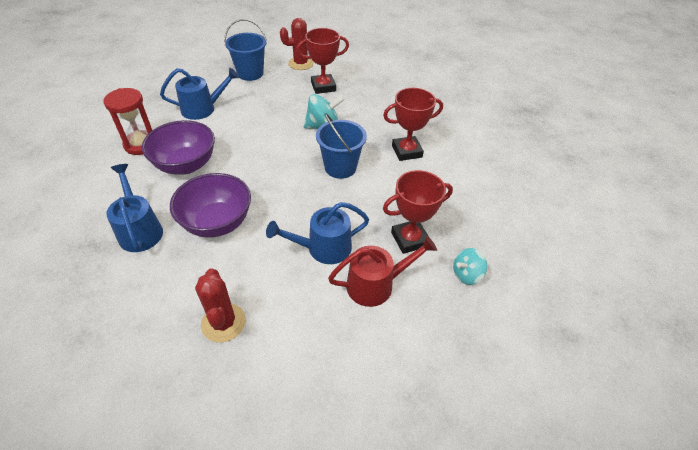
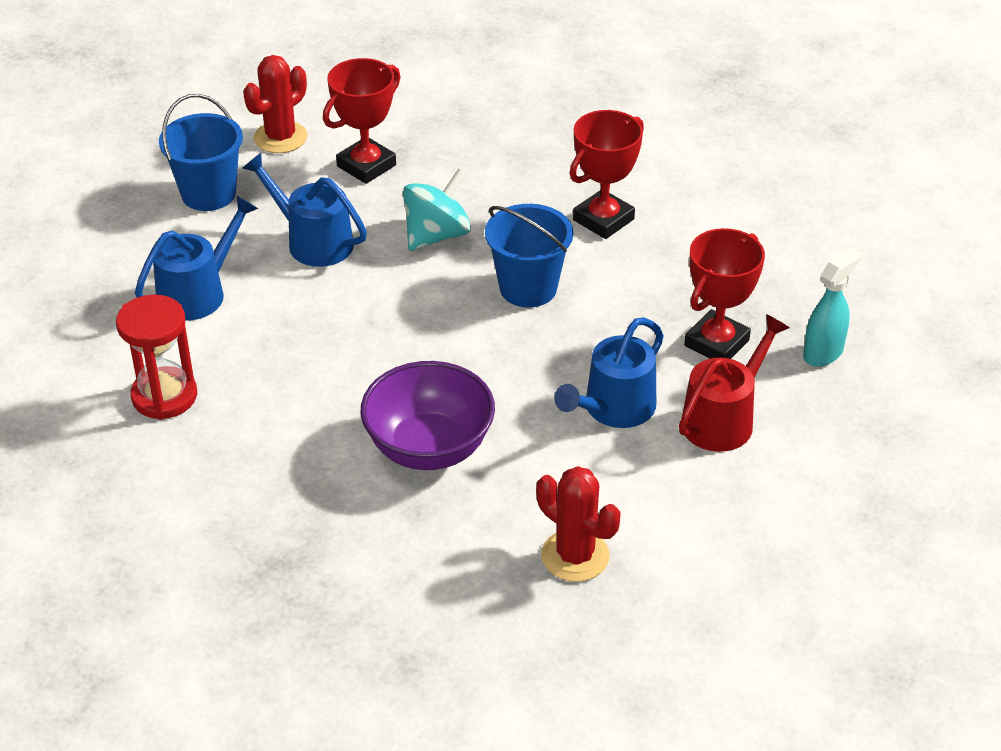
camera: 30 degrees left, 5 degrees down
(140, 230) = (324, 512): blue watering can -> blue watering can (313, 241)
(186, 165) = (281, 393): purple bowl -> none
(466, 274) = (823, 353): turquoise spinning top -> turquoise spray bottle

